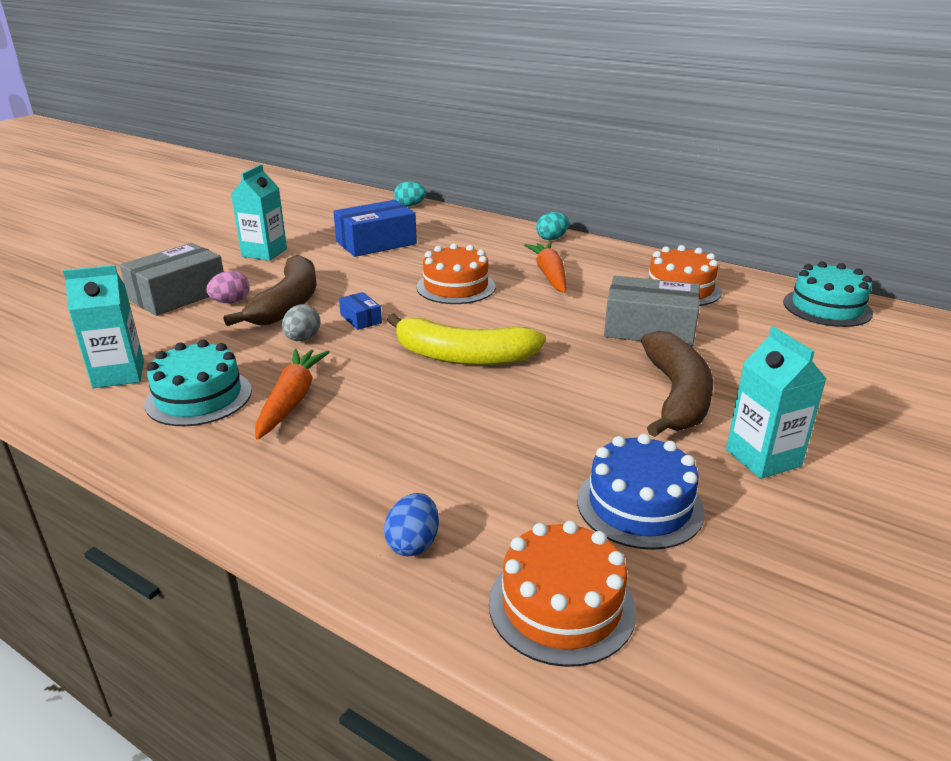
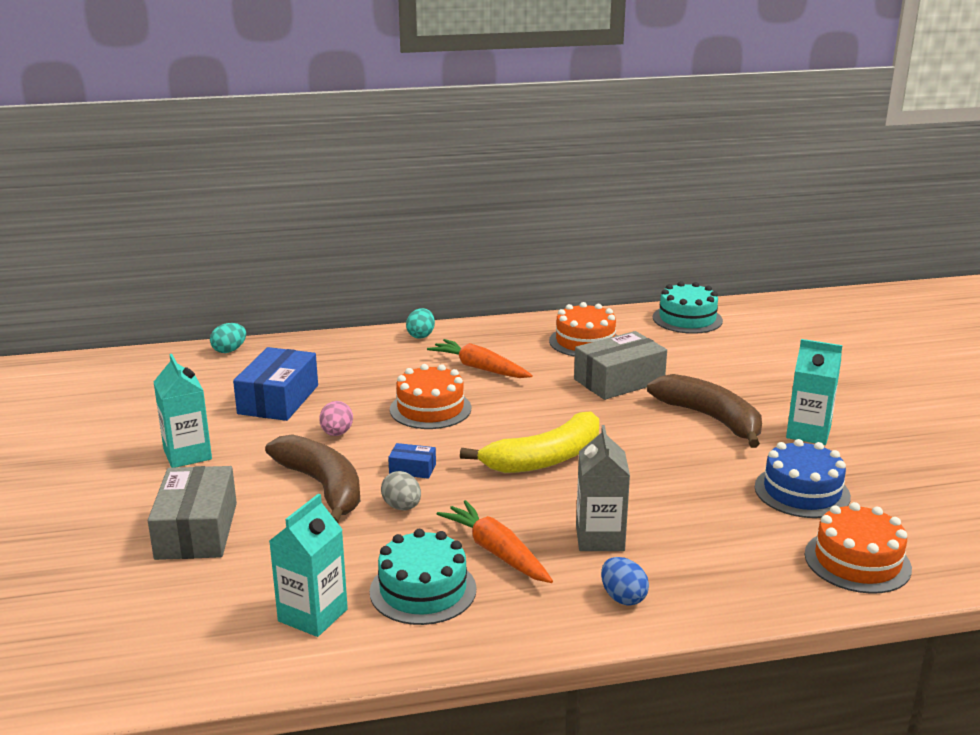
camera: 45 degrees left, 5 degrees down
(231, 302) = (265, 511): pink egg -> pink egg (337, 433)
(378, 434) = (600, 538): none -> grey carton
(413, 543) = (743, 581): blue egg -> blue egg (623, 597)

